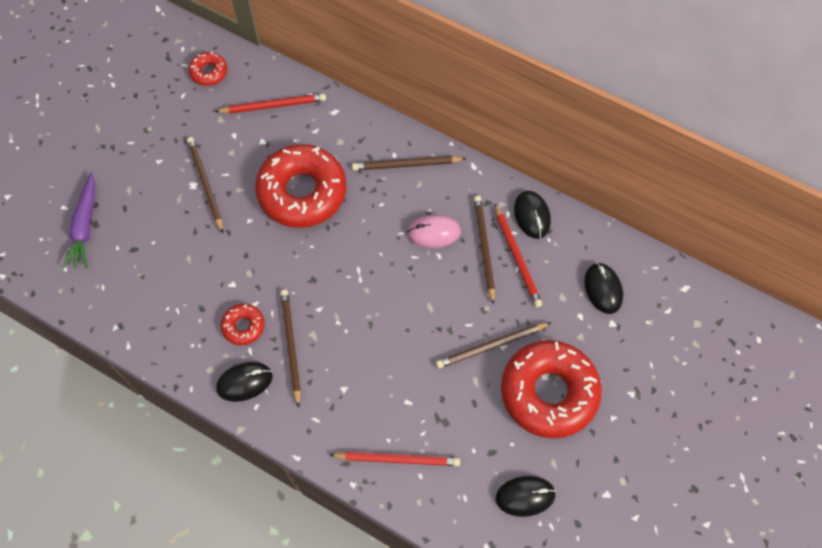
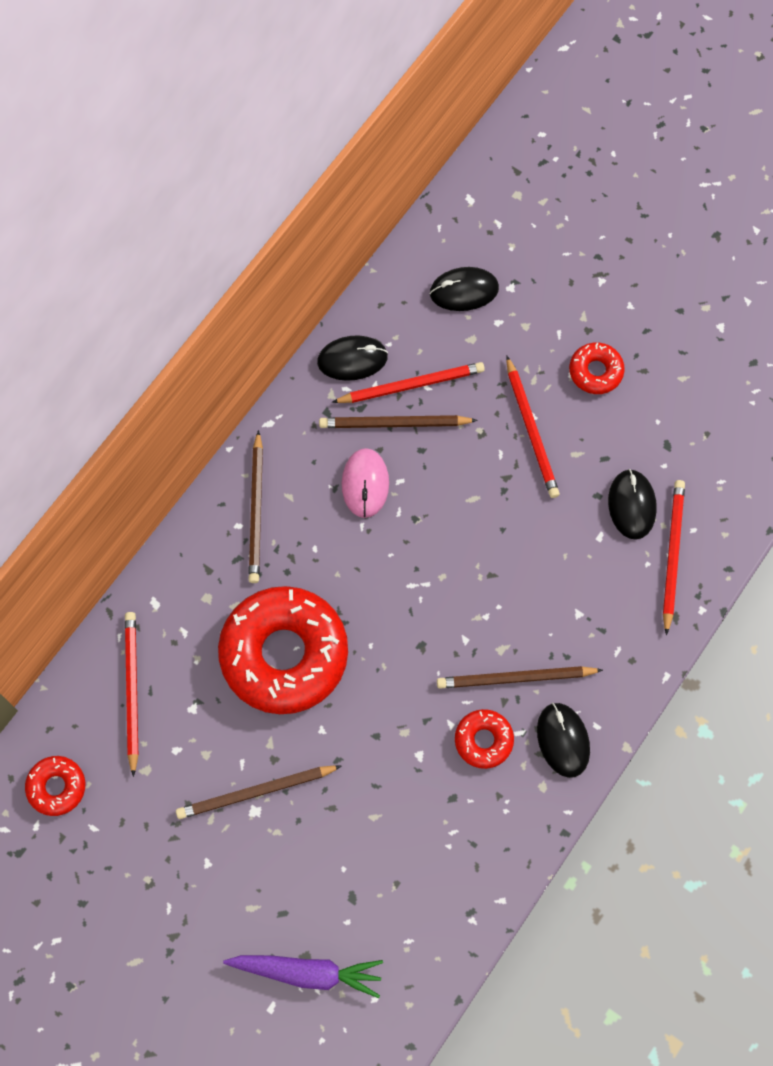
camera: 85 degrees left, 5 degrees up
(491, 346) = (531, 430): brown pencil -> red pencil
(525, 496) = (721, 414): black mouse -> black mouse (631, 505)
(549, 392) = (595, 371): red donut -> red donut, size x0.45

